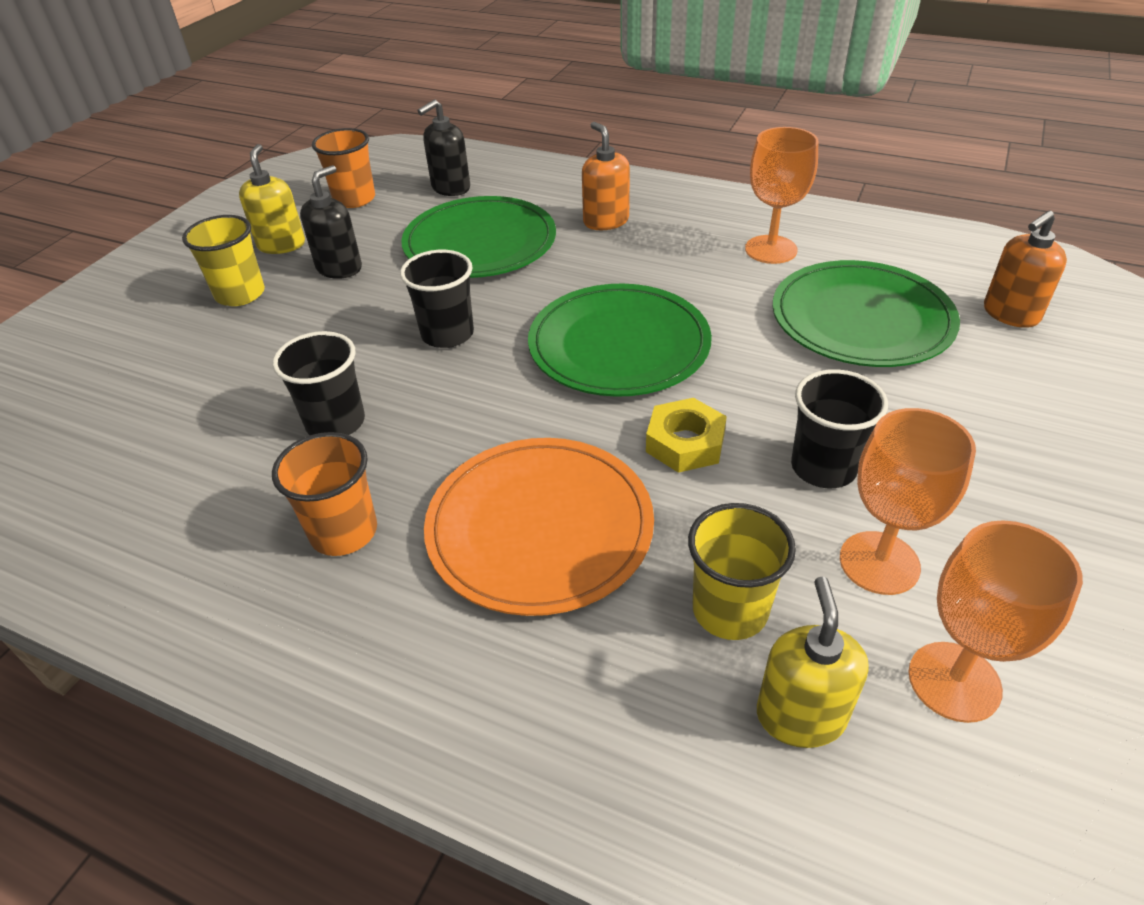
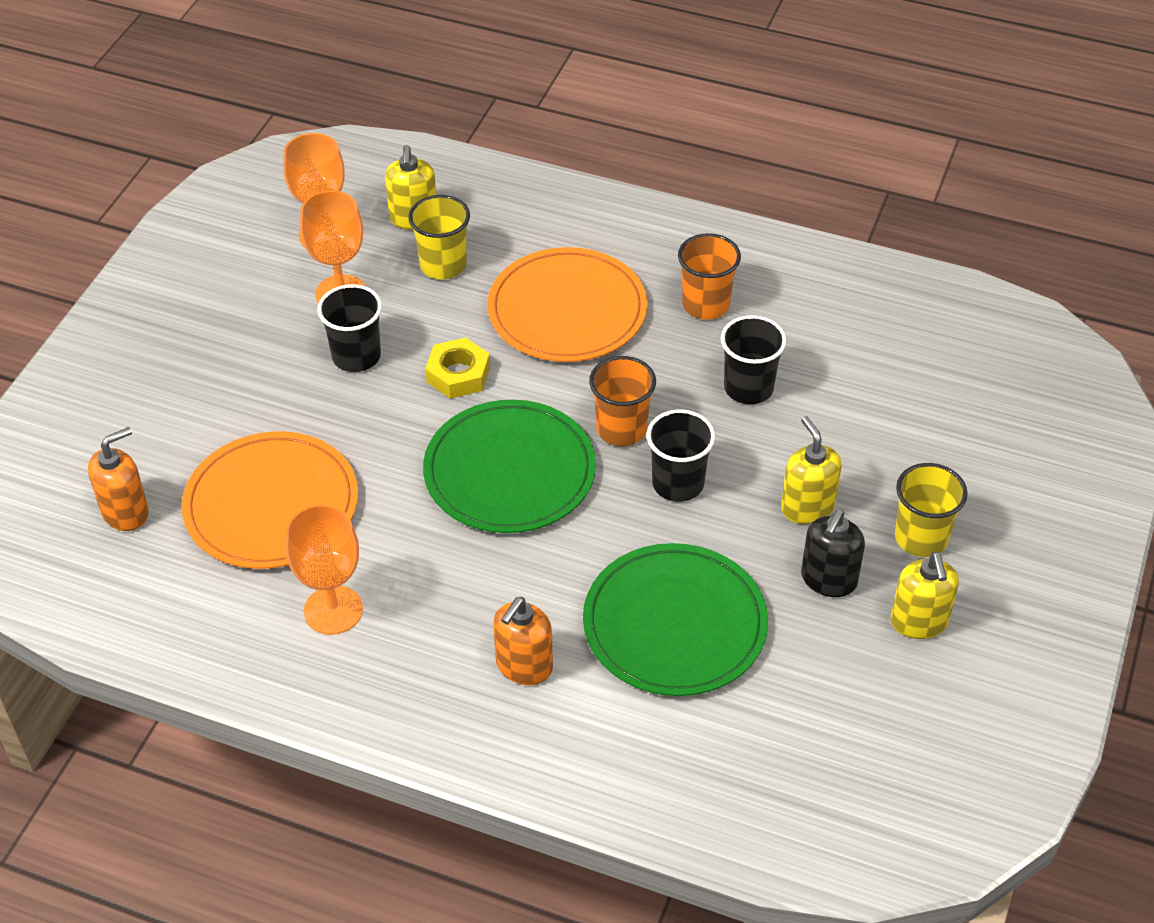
camera: 175 degrees right, 5 degrees up
(330, 316) = (807, 507): none -> yellow soap dispenser
(354, 199) = (868, 719): orange cup -> orange cup (621, 429)
(450, 188) = (741, 744): black soap dispenser -> none
(606, 221) = (524, 666): orange soap dispenser -> orange soap dispenser turned 60 degrees clockwise
(861, 319) = (271, 505): green plate -> orange plate

